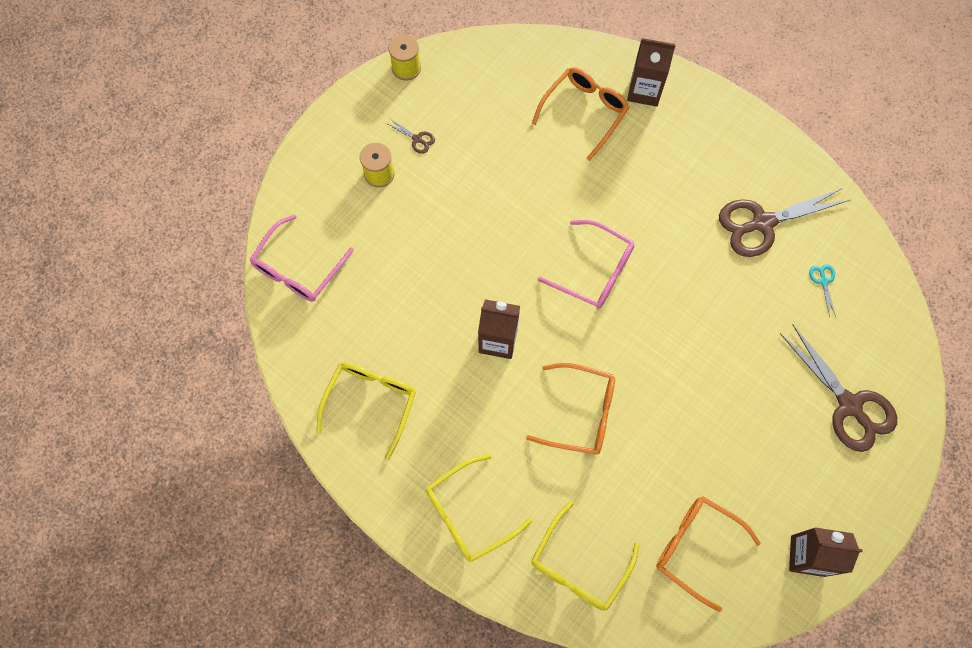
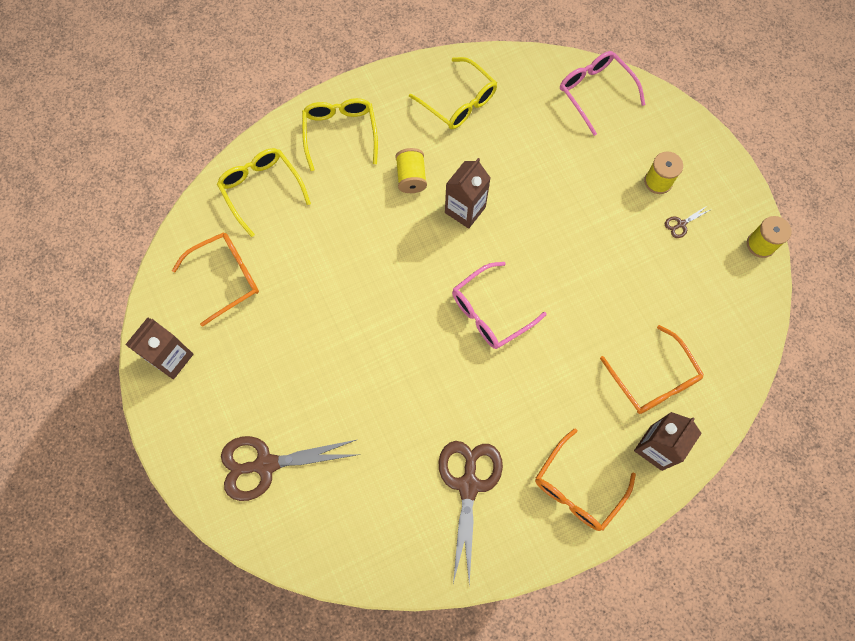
camera: 115 degrees right, 0 degrees up
(487, 411) = (411, 177): none -> yellow spool
(581, 413) = (374, 244): orange glasses -> orange glasses (577, 488)
(823, 281) = (386, 509): turquoise scissors -> none

